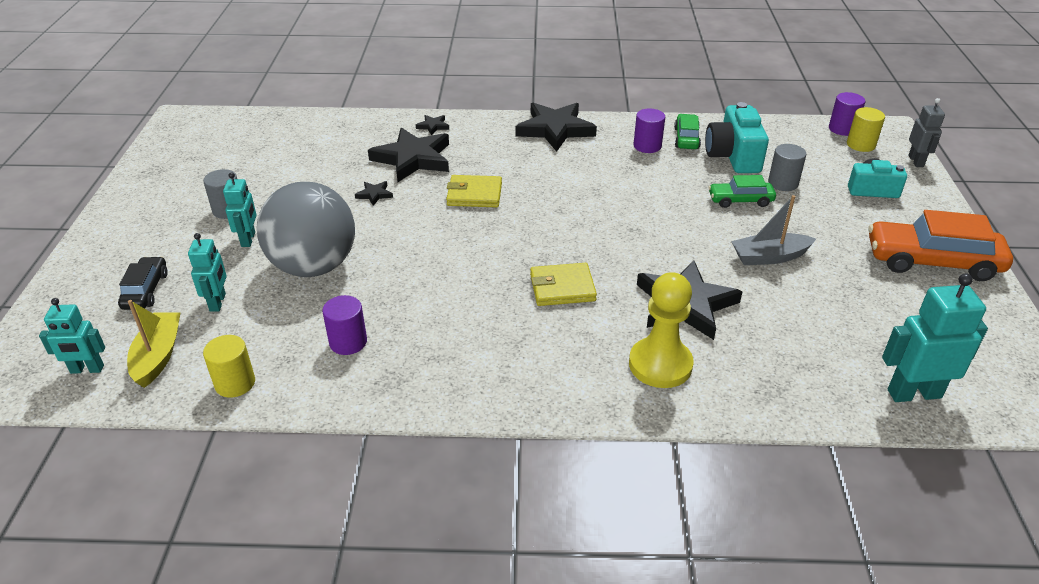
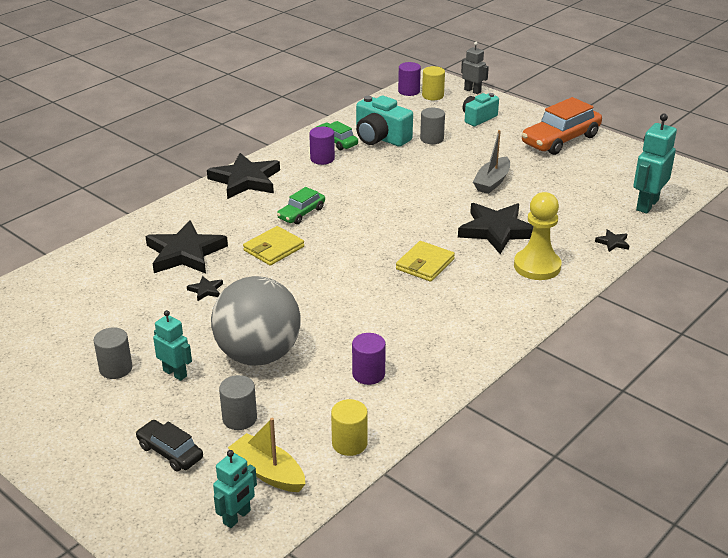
camera: 50 degrees left, 5 degrees down
(218, 302) = (239, 418): turquoise robot -> grey cylinder
(433, 126) = (154, 225): black star -> black star (613, 242)
(740, 200) = (427, 161): green car -> green car (301, 213)

